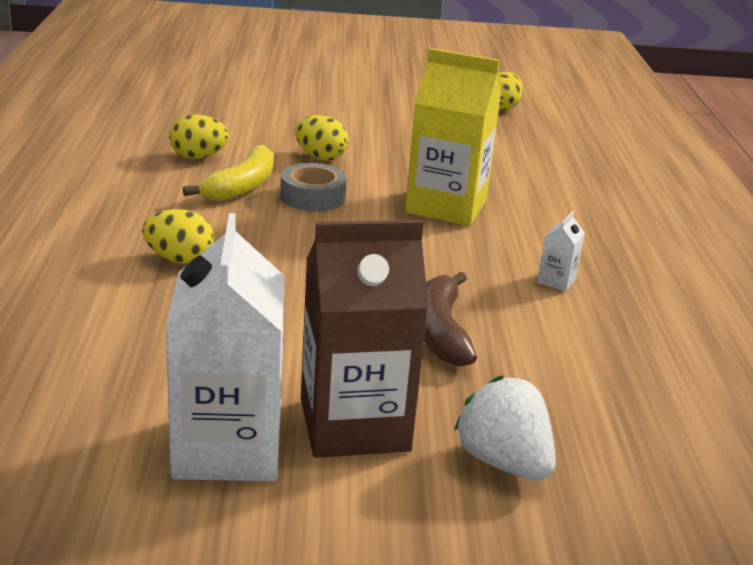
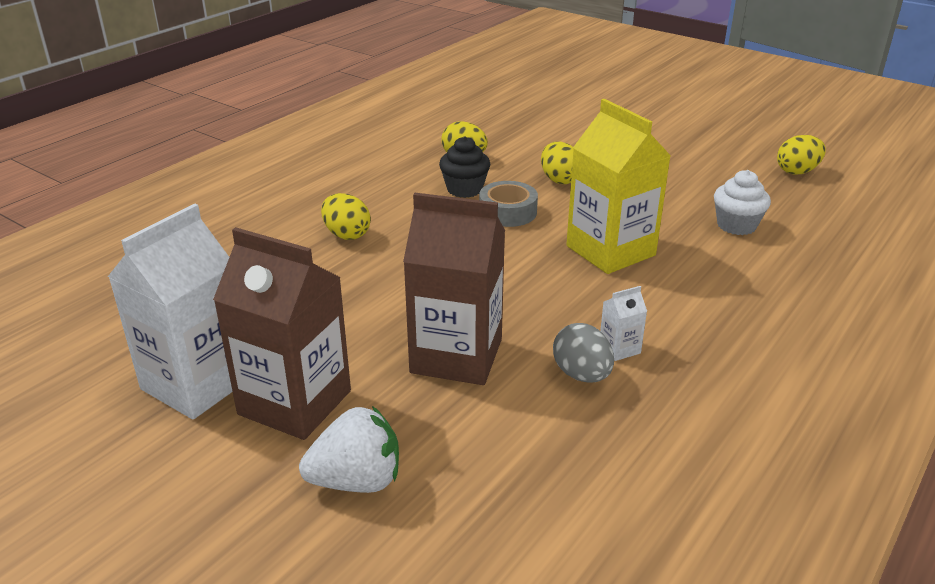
camera: 40 degrees right, 5 degrees up
(241, 186) = (464, 189): yellow banana -> black cupcake
(440, 331) = (456, 356): brown banana -> brown carton
(503, 462) = (357, 481): white strawberry -> white strawberry turned 75 degrees clockwise
(513, 161) = (736, 225): none -> white cupcake
(556, 310) = (581, 375): none -> grey egg

